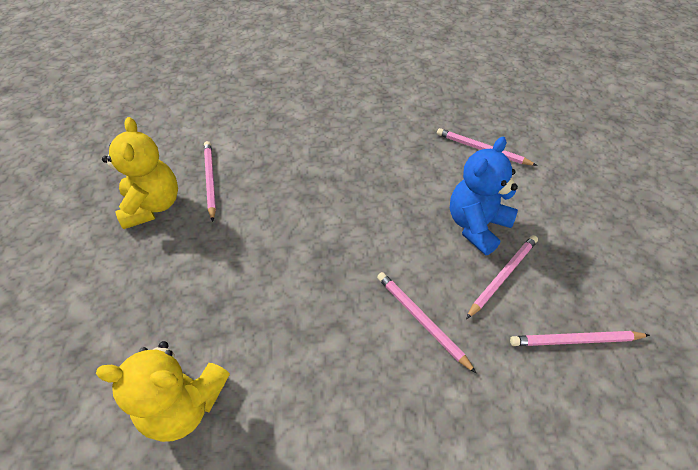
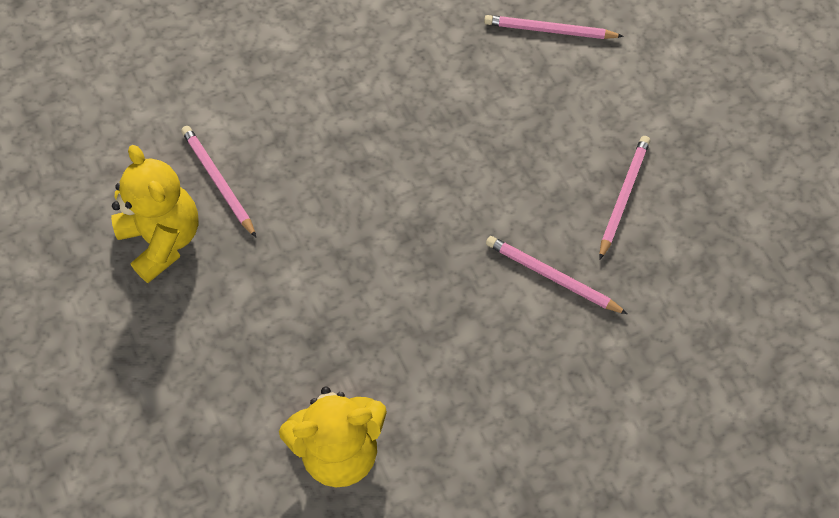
camera: 20 degrees left, 10 degrees up
(476, 225) = (575, 142): blue teddy bear -> none
(575, 340) = (717, 246): pink pencil -> none

